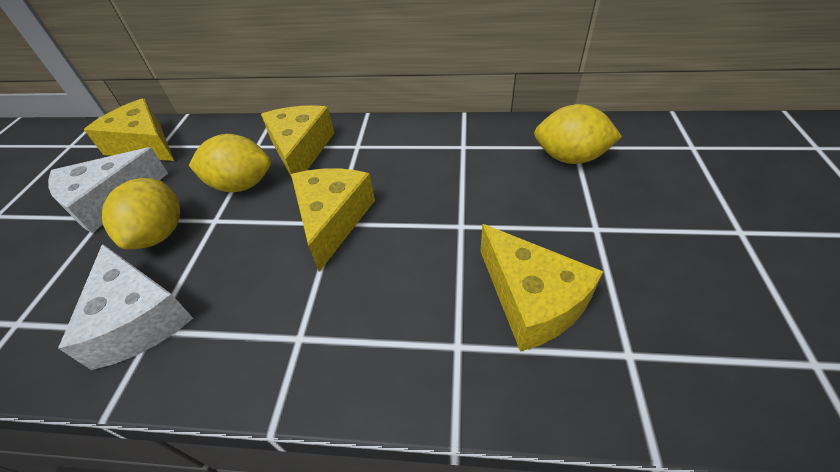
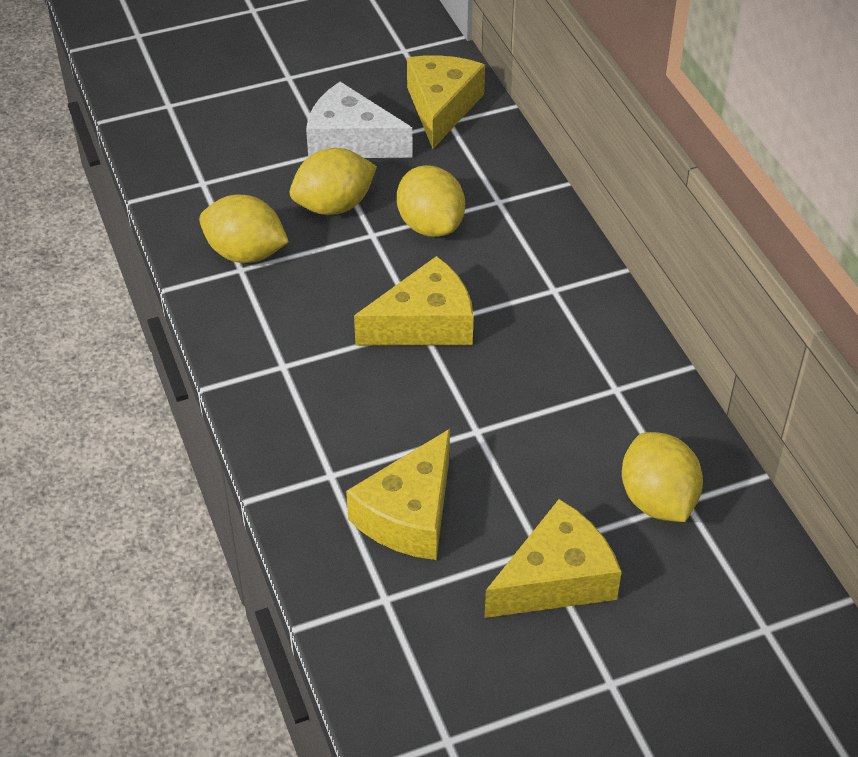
camera: 60 degrees right, 0 degrees up
(138, 318) = (246, 253): white cheese -> yellow lemon
(300, 150) = (515, 243): yellow cheese -> yellow cheese (556, 578)

